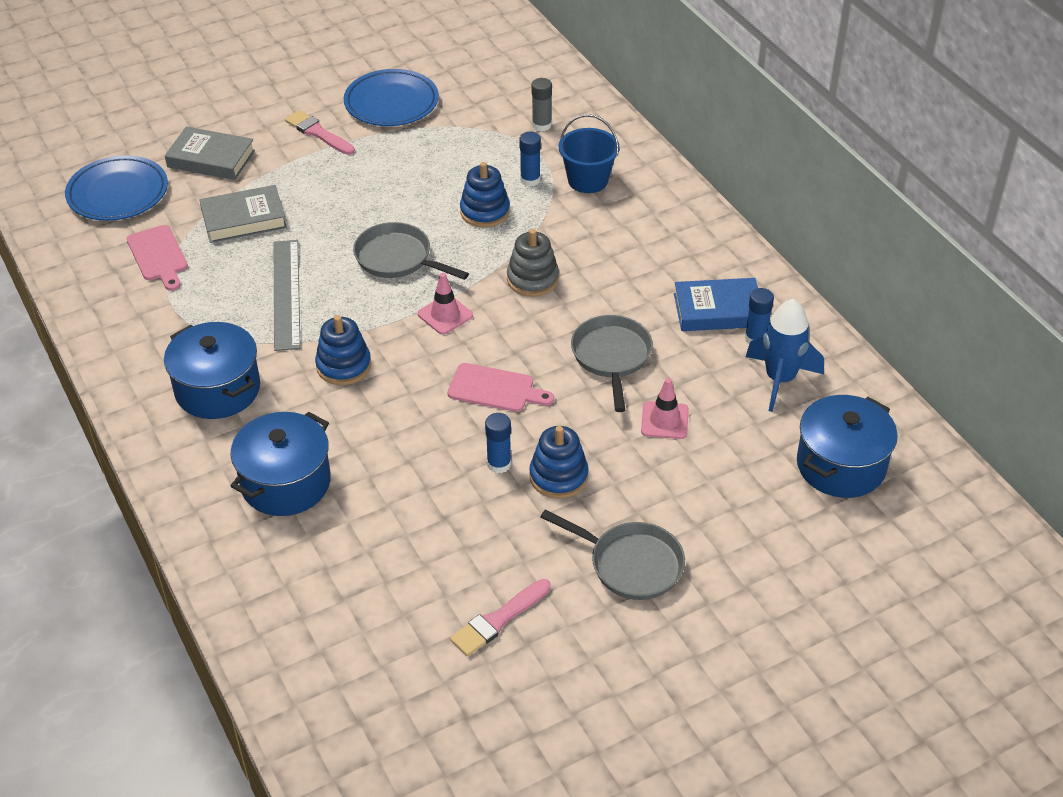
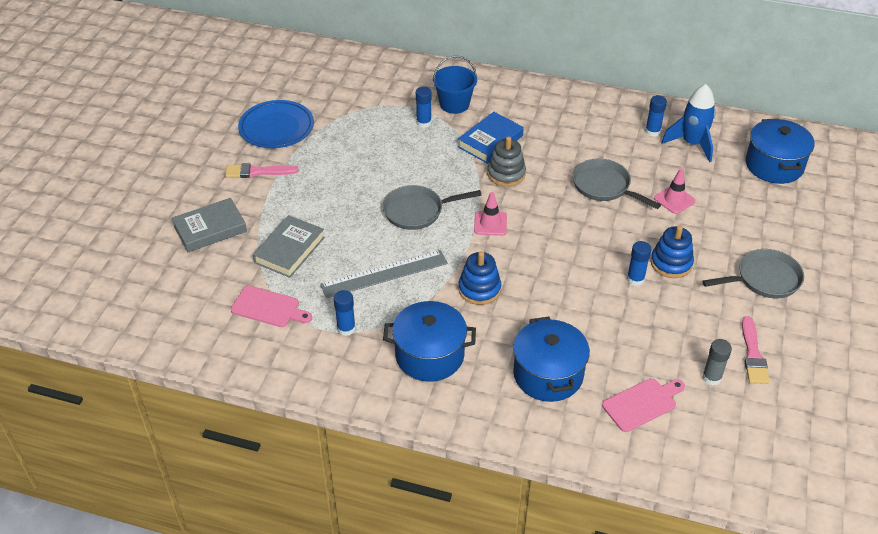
camera: 45 degrees left, 0 degrees up
(118, 193) = (178, 289): blue plate -> none
(189, 317) = (346, 328): none -> blue glue stick
(286, 294) = (384, 274): grey ruler -> grey ruler turned 60 degrees counterclockwise
(485, 212) = (425, 155): blue stacking toy -> none
(495, 389) = (575, 243): pink cutting board -> pink cutting board (642, 403)
(541, 125) = (384, 90): grey glue stick -> grey glue stick (711, 377)
(718, 310) = (616, 129): blue book -> blue book (490, 141)

